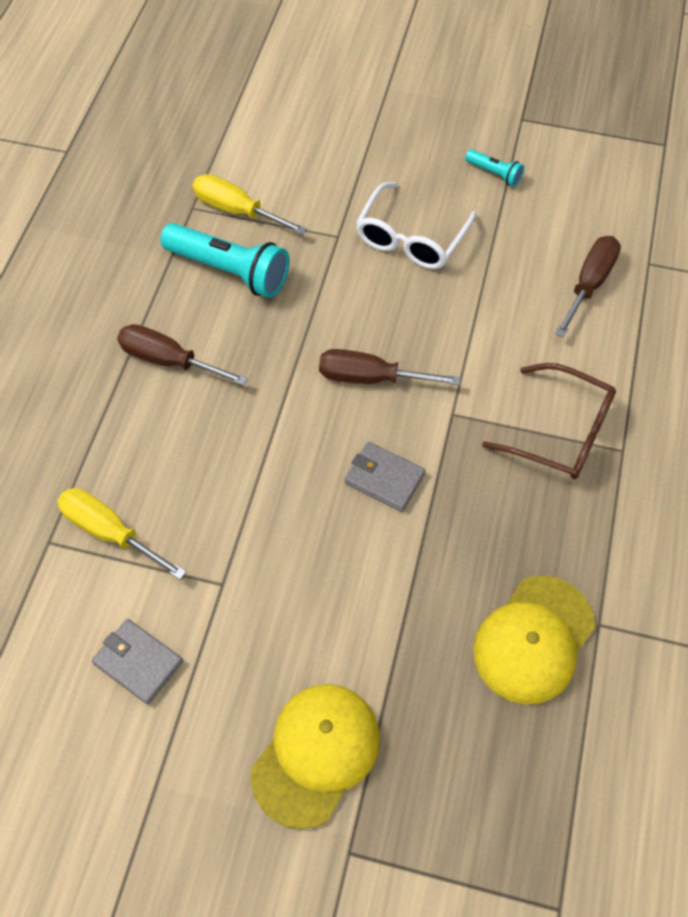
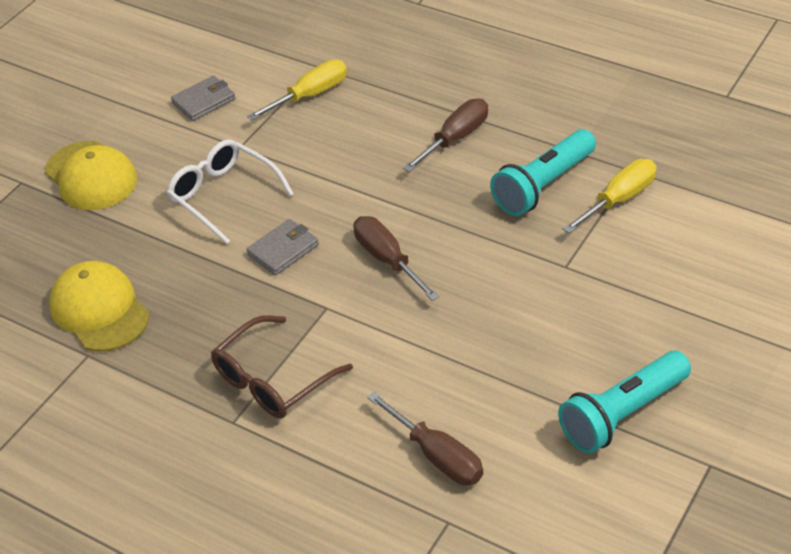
camera: 110 degrees right, 15 degrees down
(370, 378) = (387, 259): brown screwdriver -> brown screwdriver turned 60 degrees counterclockwise
(411, 238) = (546, 321): white glasses -> white glasses (223, 196)
(494, 173) = (622, 414): turquoise flashlight -> turquoise flashlight, size x2.06

